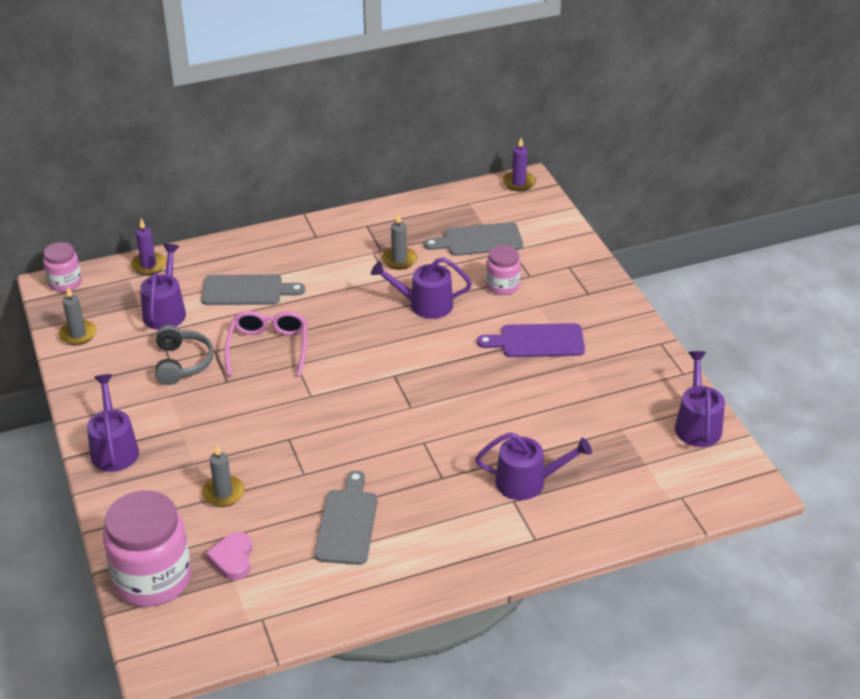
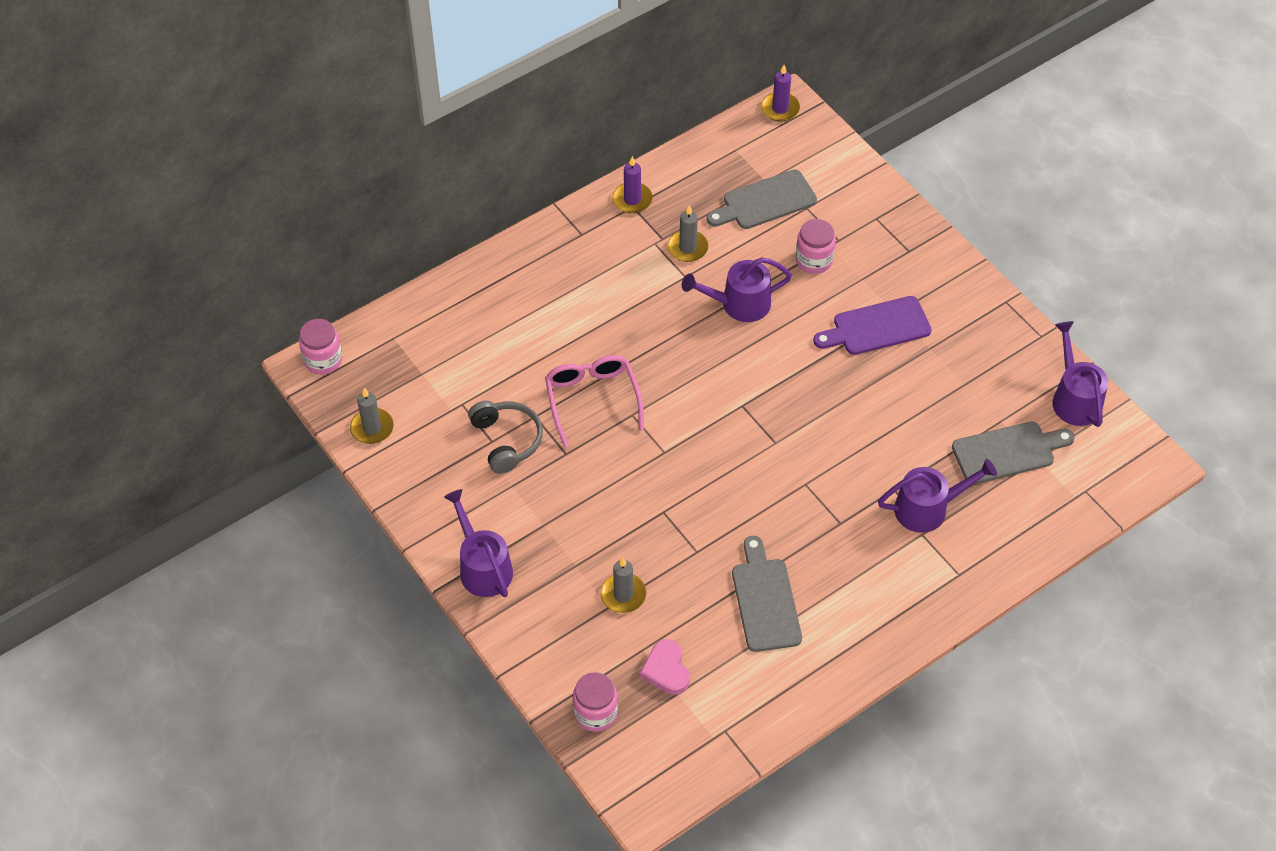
camera: 15 degrees left, 15 degrees up
(148, 265) = (408, 315): purple candle -> purple candle (632, 199)
(153, 579) = (595, 713): pink jar -> pink jar, size x0.53
(165, 311) = (456, 375): purple watering can -> none
(247, 290) = (535, 326): grey cutting board -> grey cutting board (1008, 452)

